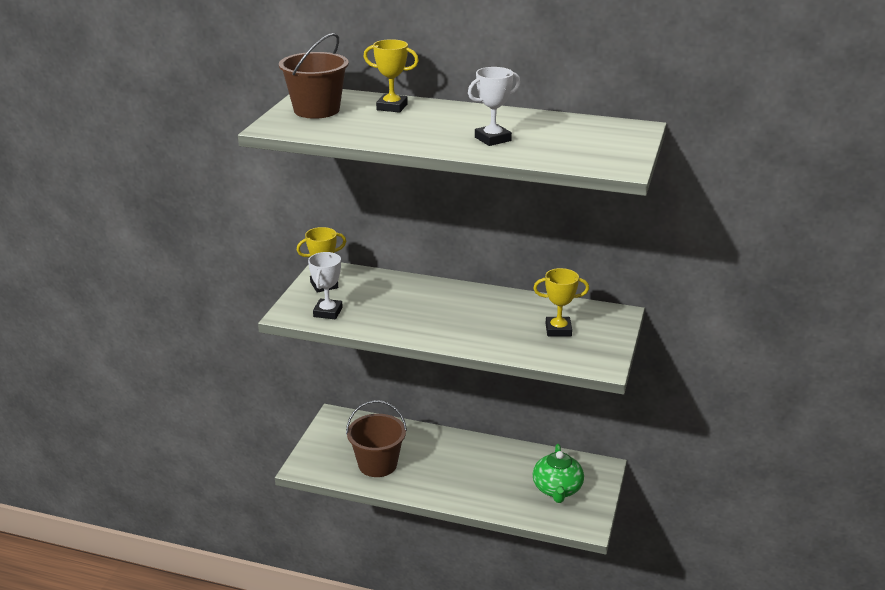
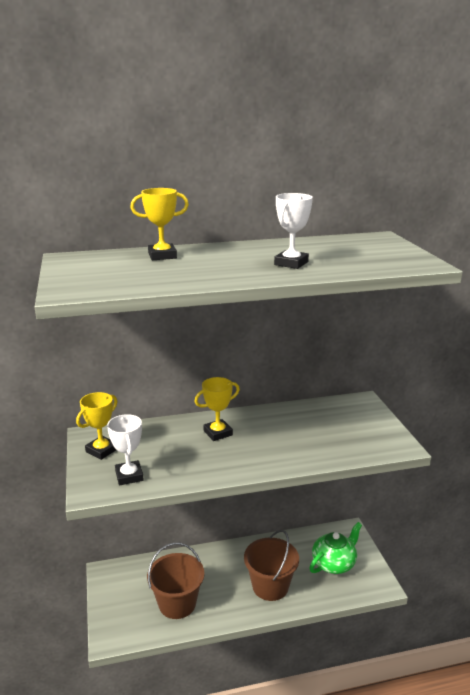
camera: 30 degrees left, 5 degrees down
(316, 110) = (92, 270): brown bucket -> brown bucket (270, 586)
(557, 489) = (334, 563): green teapot -> green teapot turned 105 degrees counterclockwise
(558, 330) = (336, 427): yellow trophy -> yellow trophy (218, 433)

